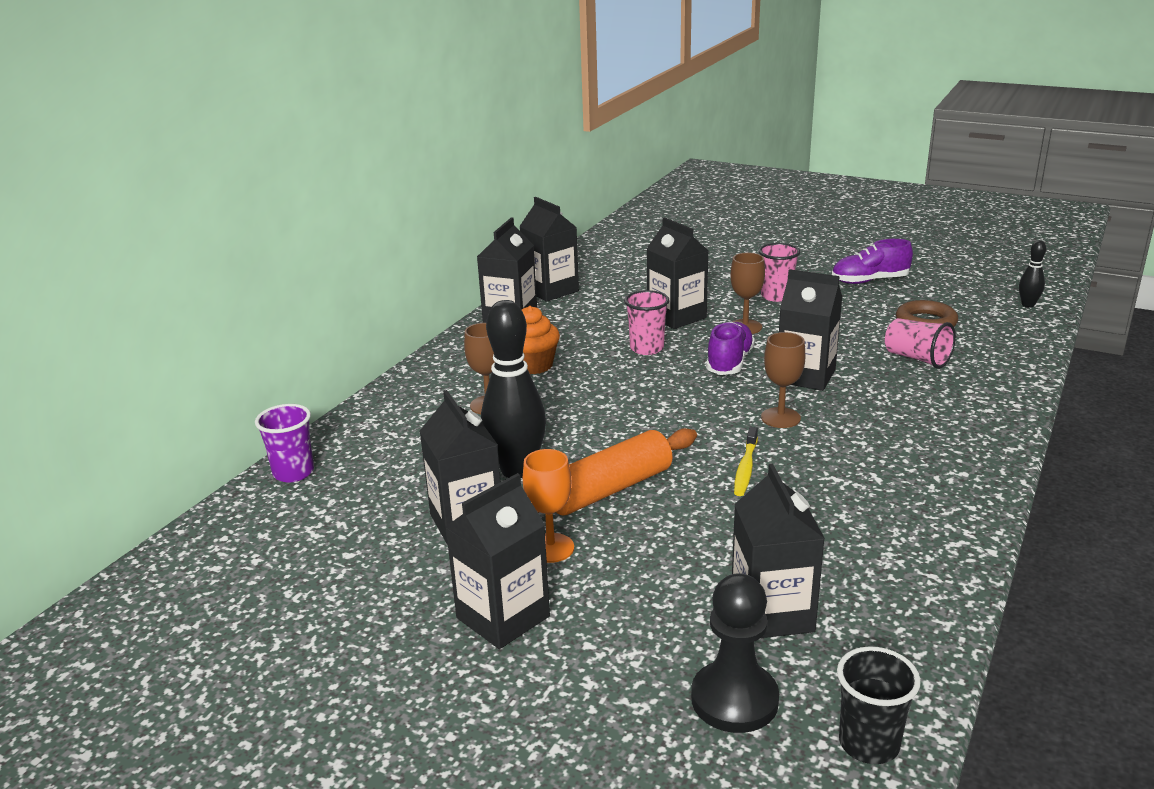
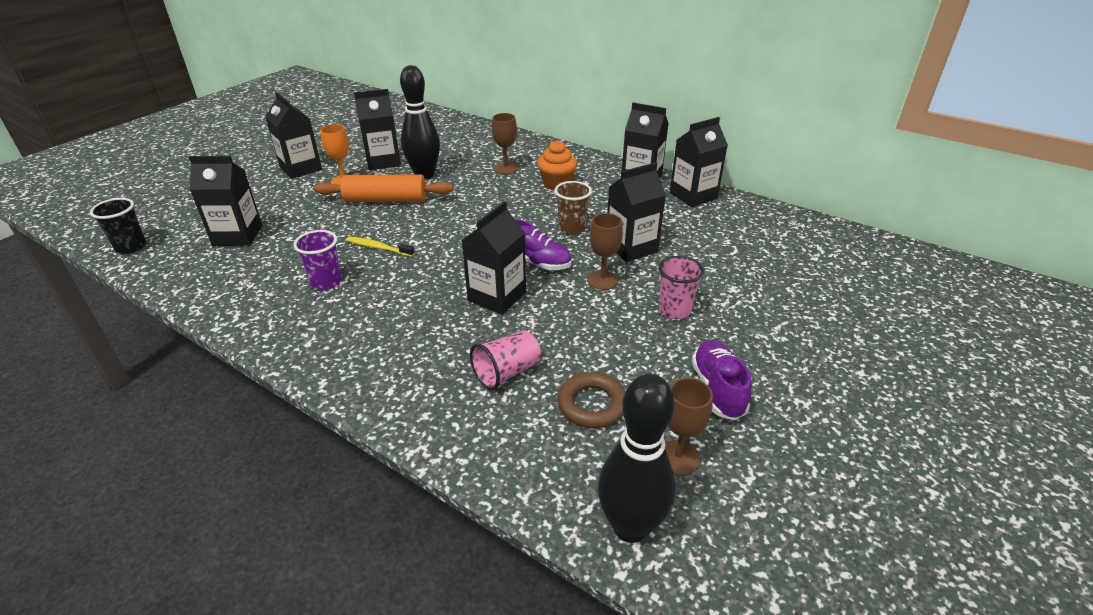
camera: 95 degrees right, 10 degrees up
(293, 473) = (457, 122): purple cup -> purple cup (326, 282)
(609, 490) = (386, 200): orange rolling pin -> orange rolling pin turned 60 degrees counterclockwise
(647, 348) = (572, 228): pink cup -> brown cup
(734, 700) = (193, 217): black pawn -> none
(780, 418) = (435, 272): brown goblet -> brown goblet (677, 458)
(1028, 305) = (630, 527): black bowling pin -> black bowling pin, size x2.10

